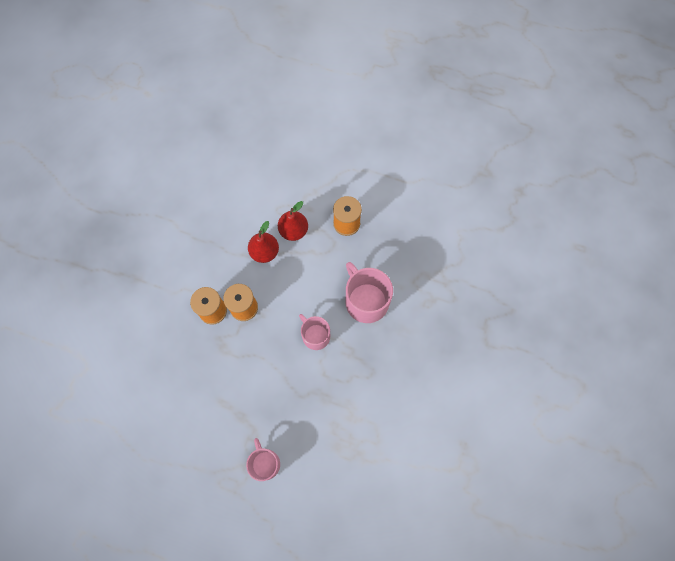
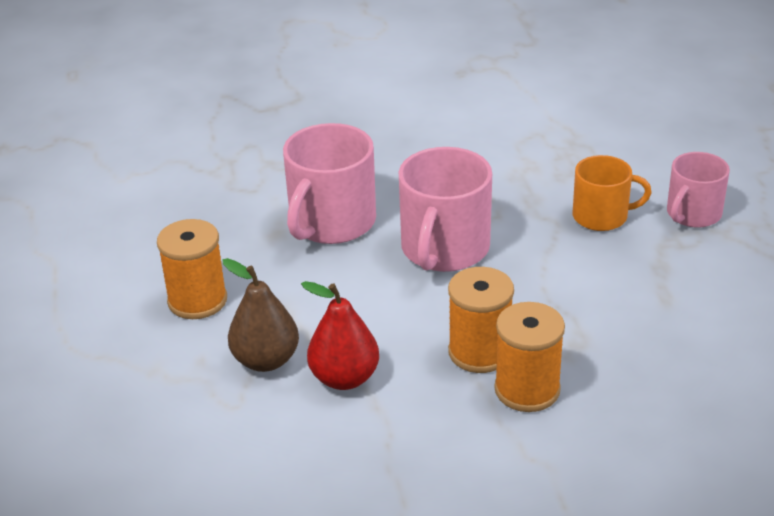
camera: 120 degrees left, 35 degrees down
(292, 420) = (601, 216): none -> orange mug
(293, 231) = (266, 360): red pear -> brown pear
(315, 335) = (444, 249): pink mug -> pink mug, size x1.59

